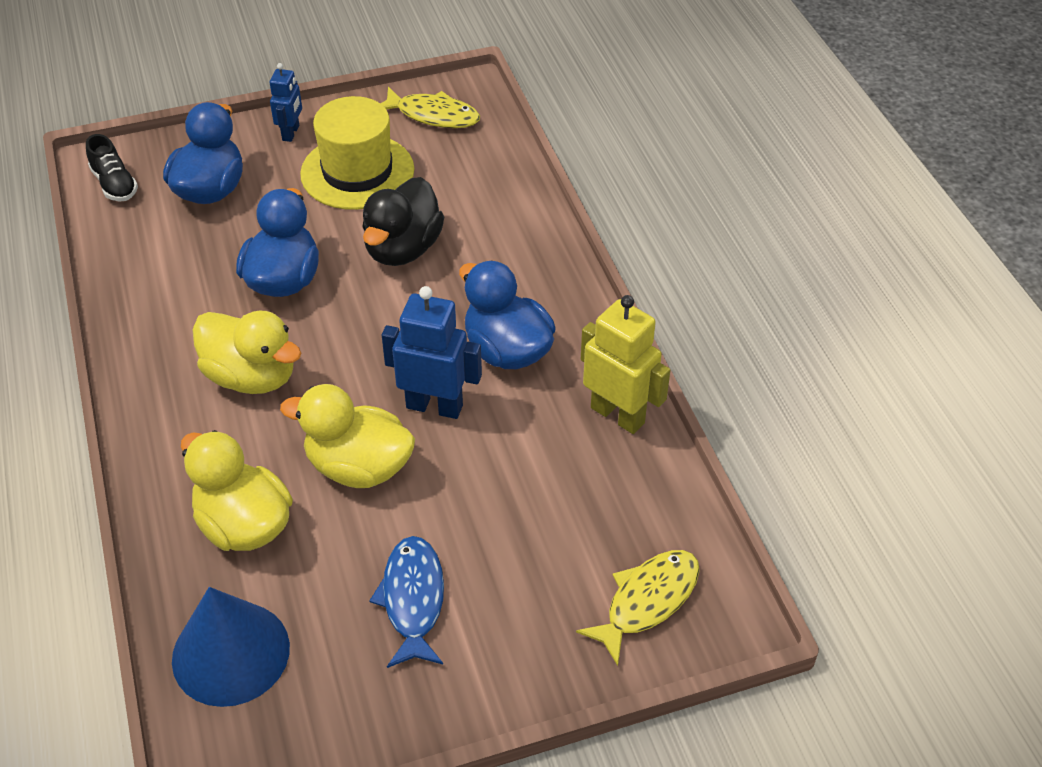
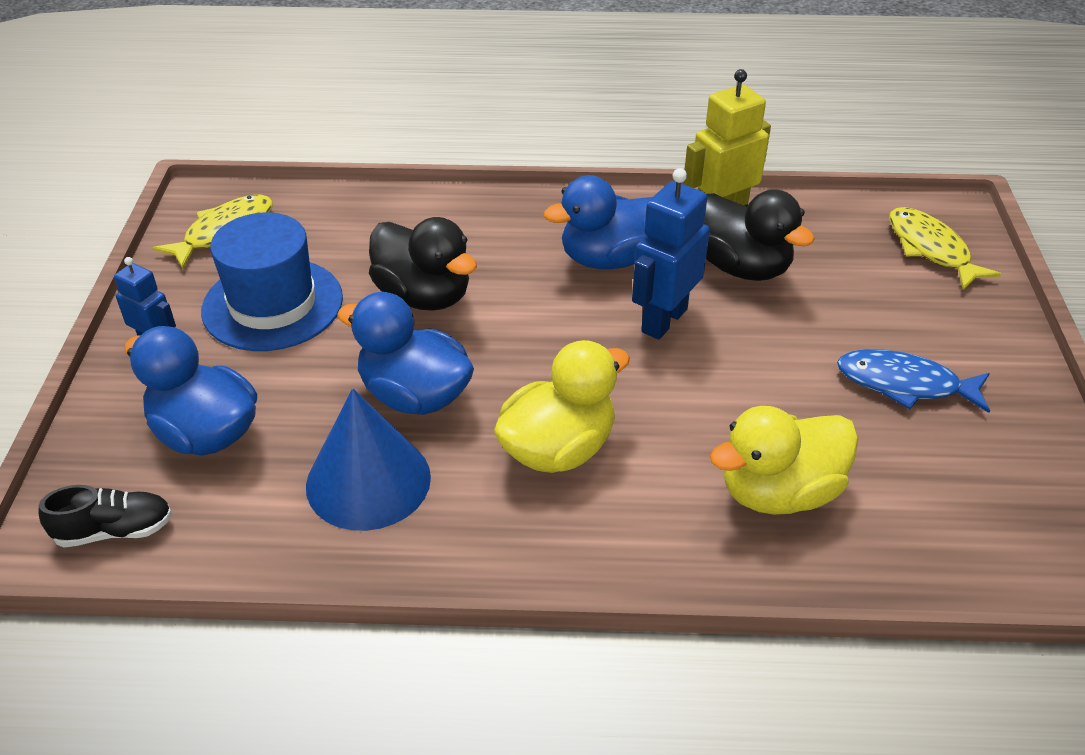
camera: 70 degrees left, 5 degrees down
(231, 653) = (951, 531): blue cone -> blue cone (368, 481)
(357, 172) = (272, 304): yellow hat -> blue hat
(358, 467) = (725, 389): yellow duck -> none
(539, 447) = (741, 267): none -> black duck

